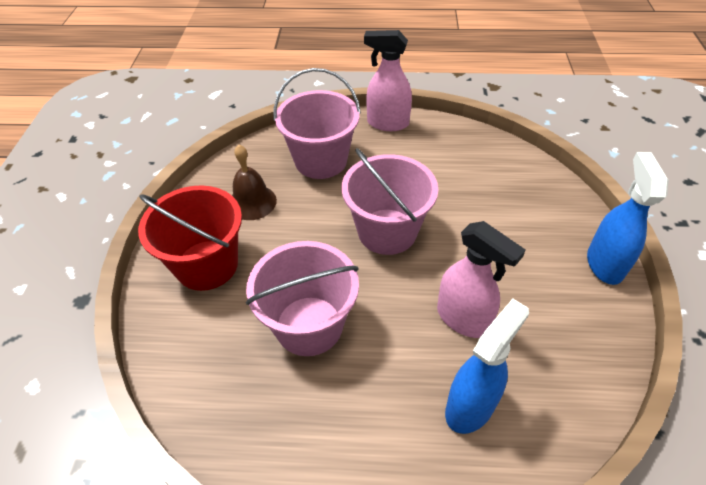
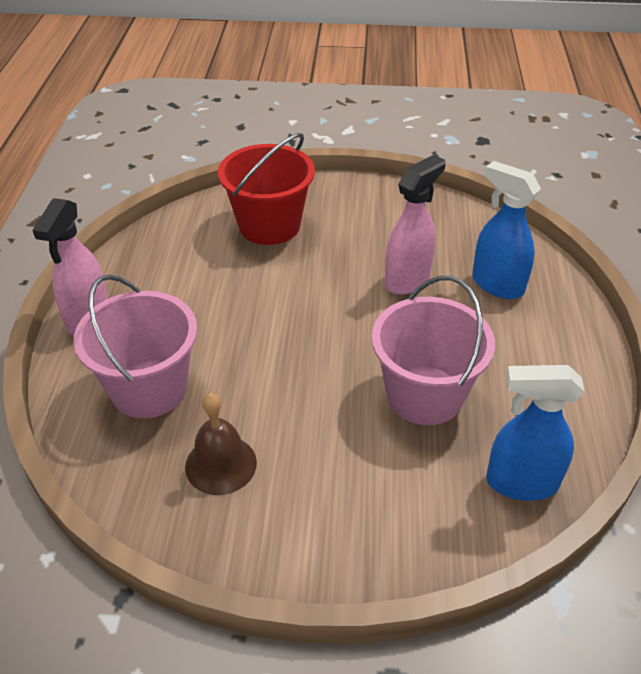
camera: 90 degrees left, 5 degrees down
(207, 265) = (336, 507): red bucket -> red bucket (269, 225)
(387, 231) = (290, 327): pink bucket -> none
(604, 264) = (342, 188): blue spray bottle -> blue spray bottle (521, 482)

